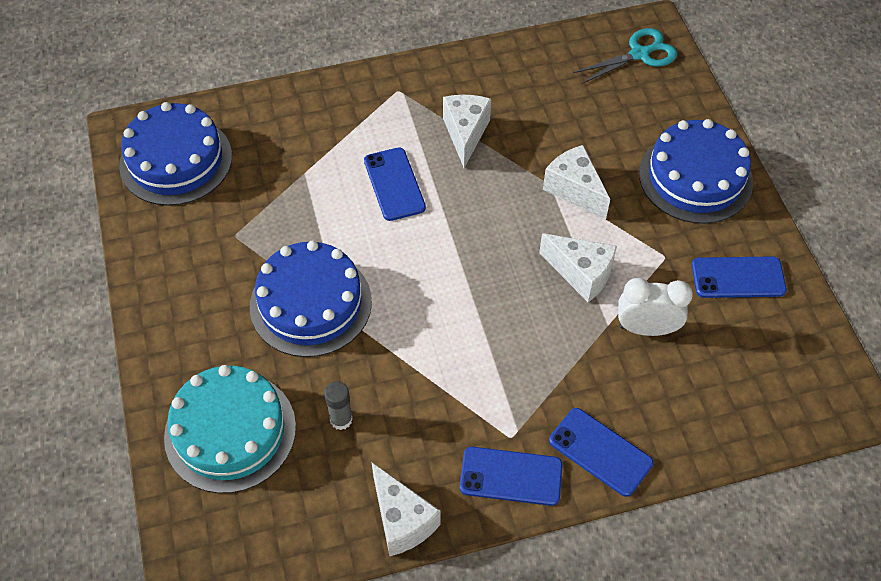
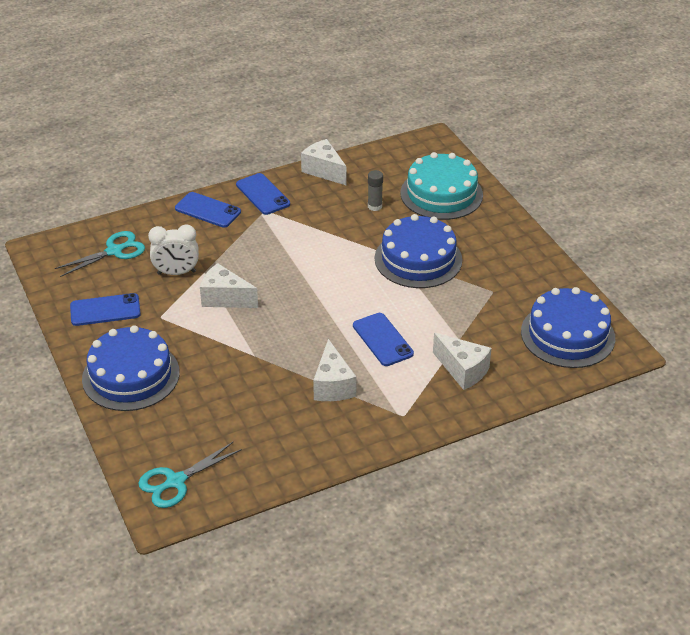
camera: 170 degrees right, 15 degrees down
(511, 476) = (262, 194): blue phone -> blue phone turned 60 degrees clockwise
(574, 190) = (233, 353): white cheese -> white cheese (463, 370)
(739, 384) = (114, 251): none -> turquoise scissors

